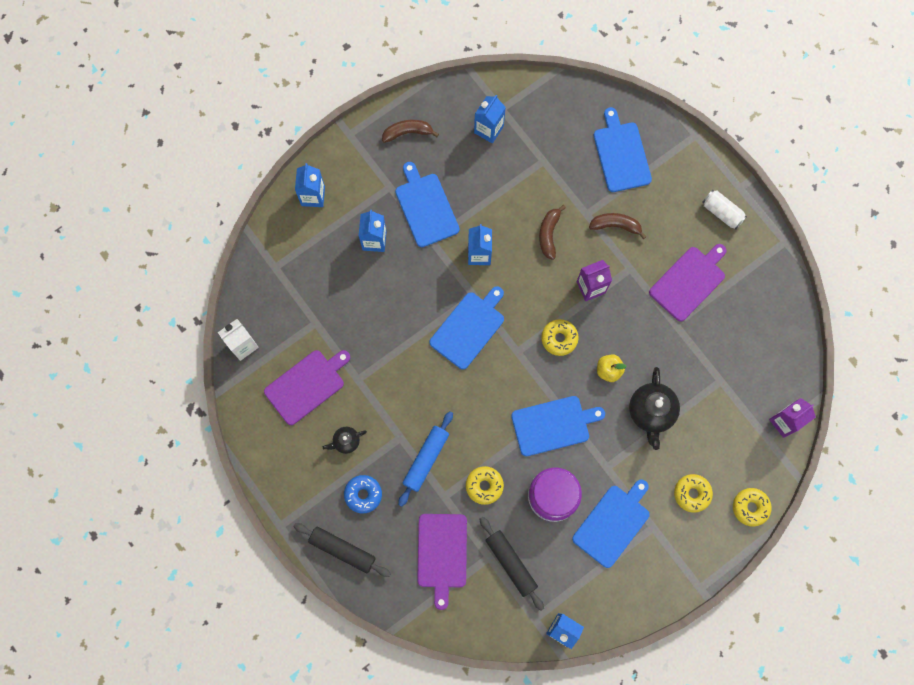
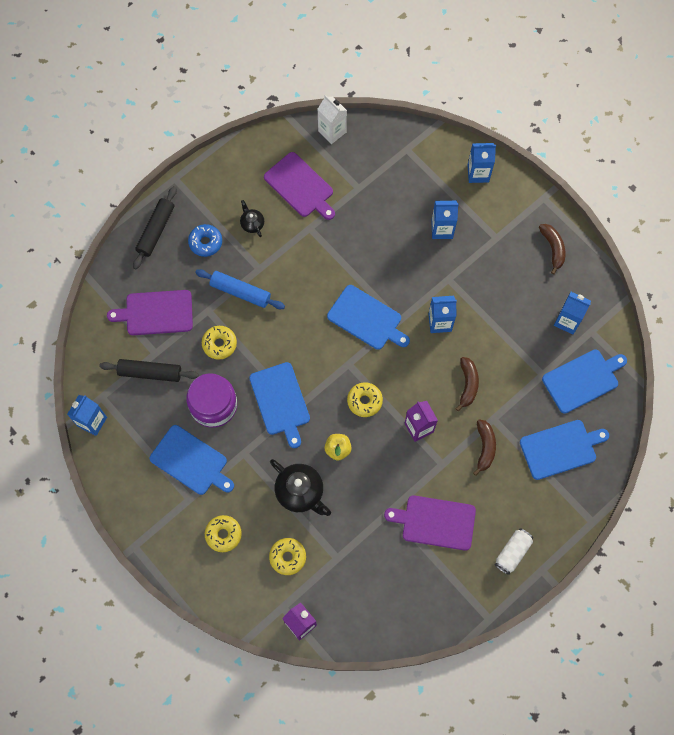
camera: 85 degrees right, 5 degrees down
(426, 207) = (480, 271): blue cutting board -> blue cutting board (582, 380)
(511, 563) = (150, 372): black rolling pin -> black rolling pin turned 45 degrees clockwise
(549, 234) = (468, 384): brown banana -> brown banana turned 90 degrees clockwise
(651, 412) = (300, 492): black teapot -> black teapot turned 135 degrees counterclockwise
(689, 281) = (435, 522): purple cutting board -> purple cutting board turned 150 degrees clockwise
(750, 507) = (213, 592): yellow donut -> yellow donut (287, 557)

